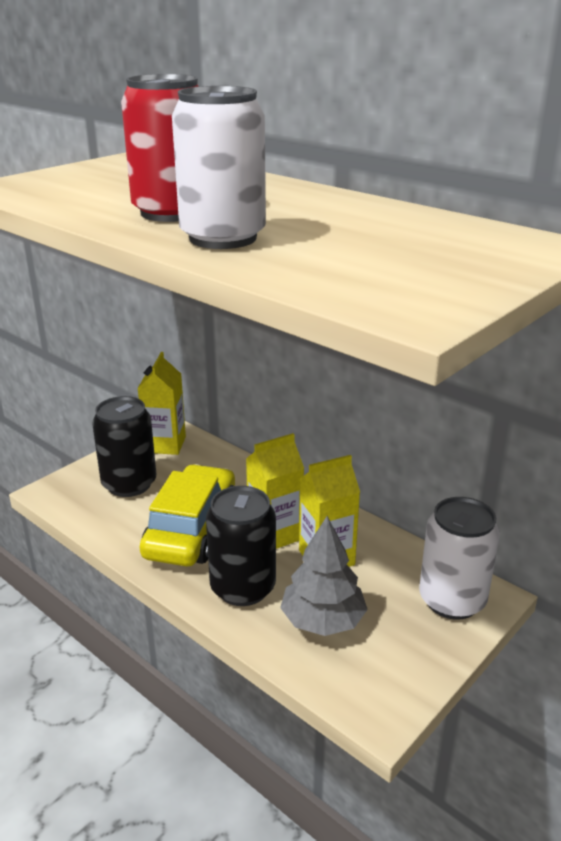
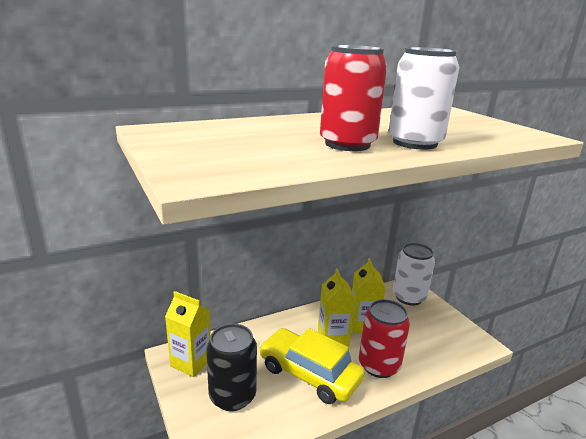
camera: 70 degrees left, 5 degrees down
(243, 587) = (379, 365): black can -> red can
(323, 620) = (415, 342): grey tree -> none

